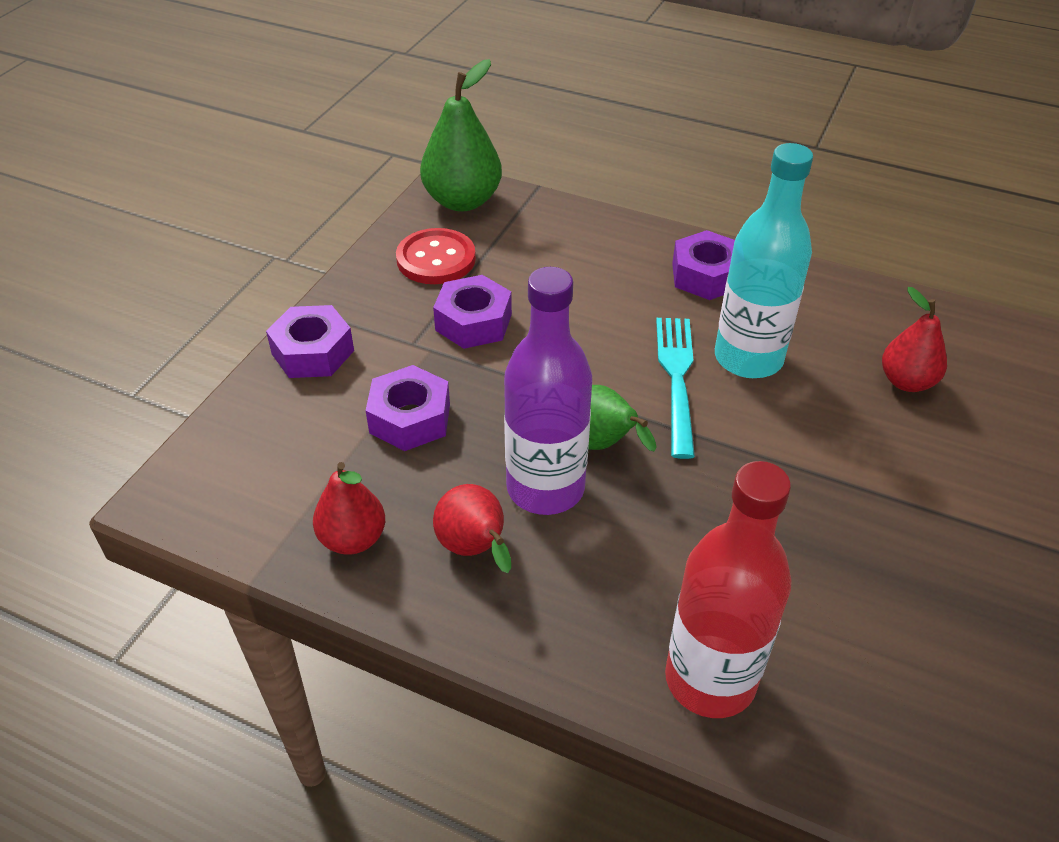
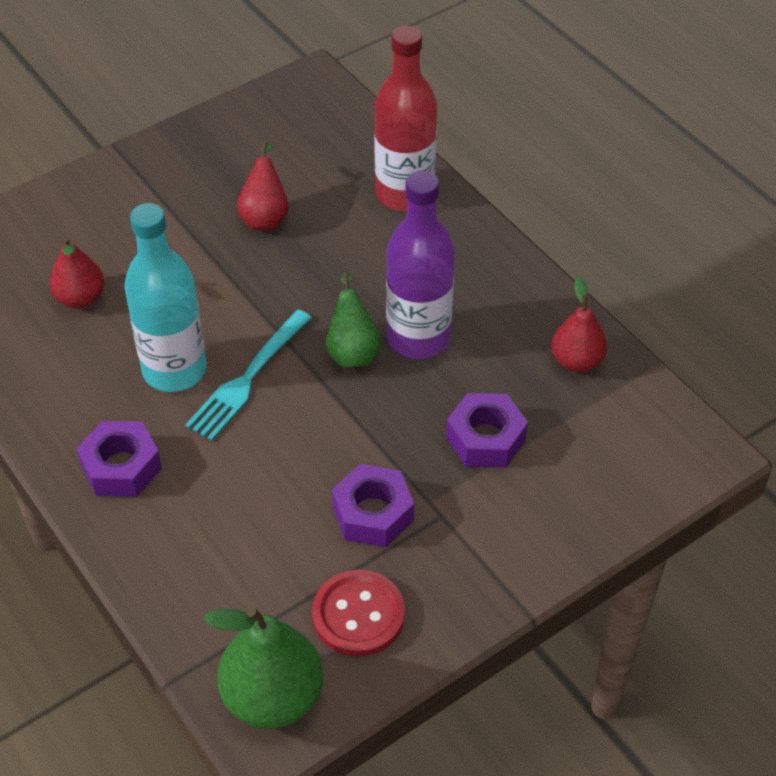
camera: 150 degrees left, 5 degrees up
(313, 352) = (538, 547): purple nut -> none
(475, 549) = (495, 318): red pear -> red pear (265, 216)

